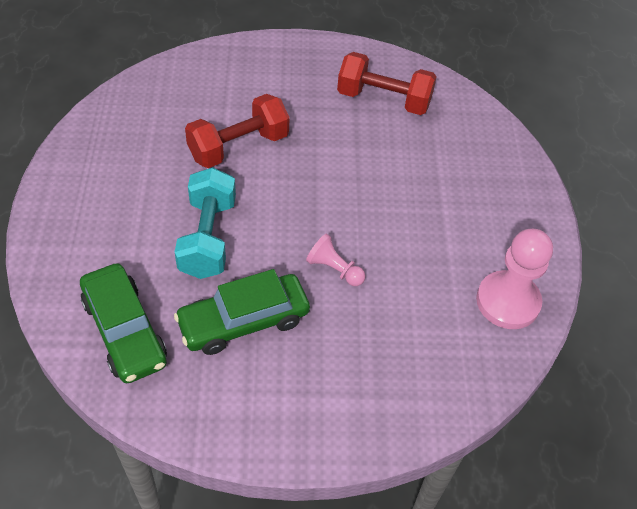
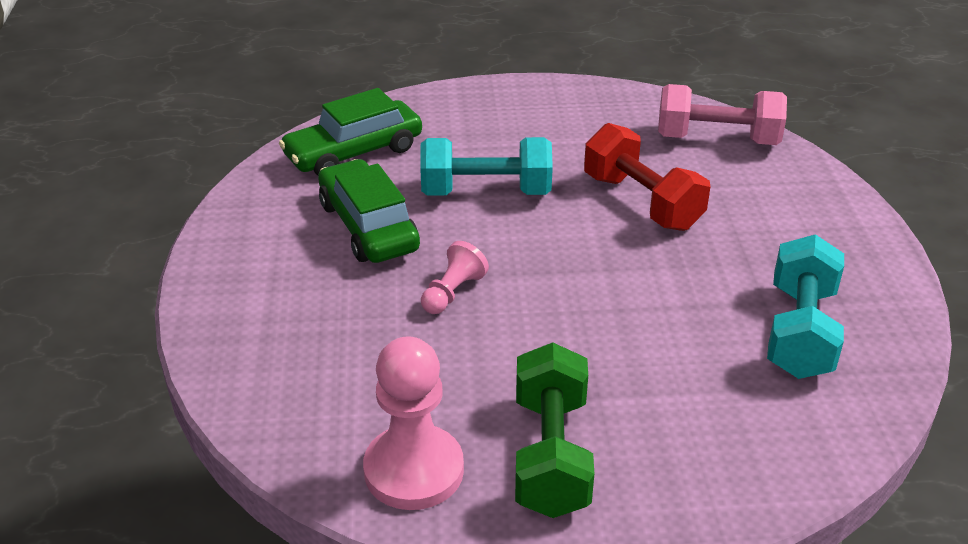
camera: 90 degrees right, 15 degrees down
(165, 91) = (717, 139): none -> pink dumbbell
(383, 100) = (799, 332): red dumbbell -> turquoise dumbbell
(490, 231) = (551, 455): none -> green dumbbell

